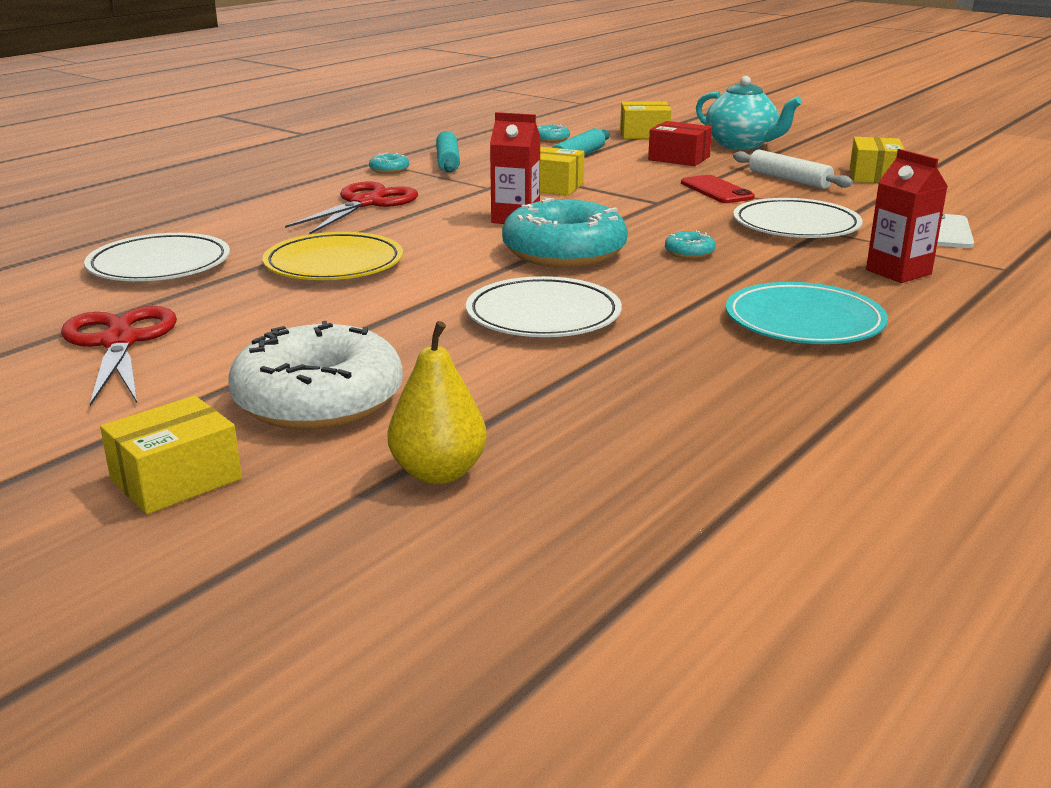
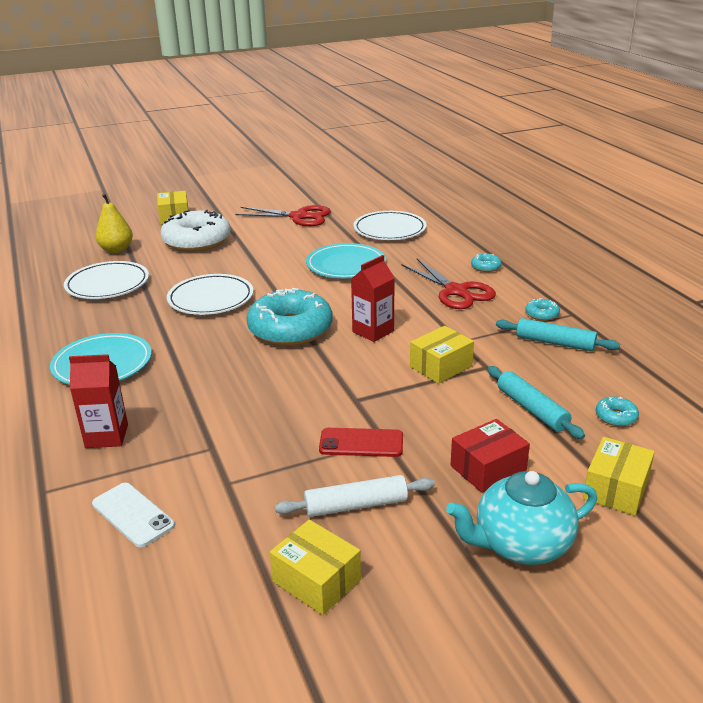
camera: 120 degrees right, 5 degrees up
(334, 264) = (346, 265): yellow plate -> turquoise plate
(689, 252) = (239, 370): turquoise donut -> turquoise donut (486, 267)
(796, 225) = (236, 440): white plate -> white plate (107, 284)

